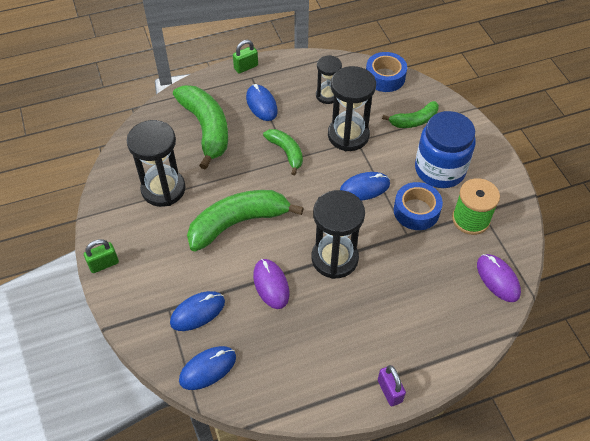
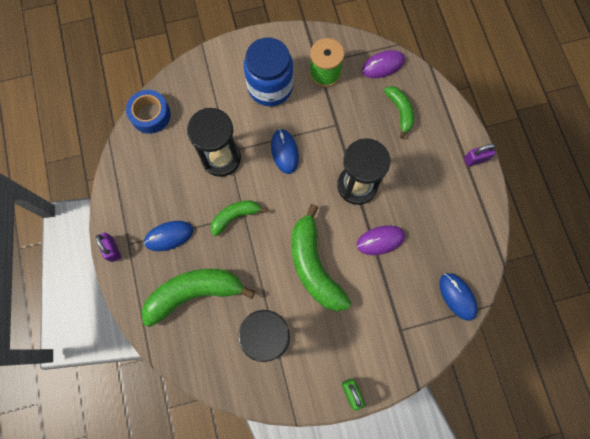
camera: 85 degrees left, 20 degrees up
(197, 312) = (405, 304): blue mouse -> none
(246, 67) = (112, 249): green padlock -> purple padlock
(327, 95) = (166, 171): black hourglass -> none
(414, 121) = (210, 98): green banana -> green banana (400, 112)
(416, 211) = (313, 113): blue tape -> none

